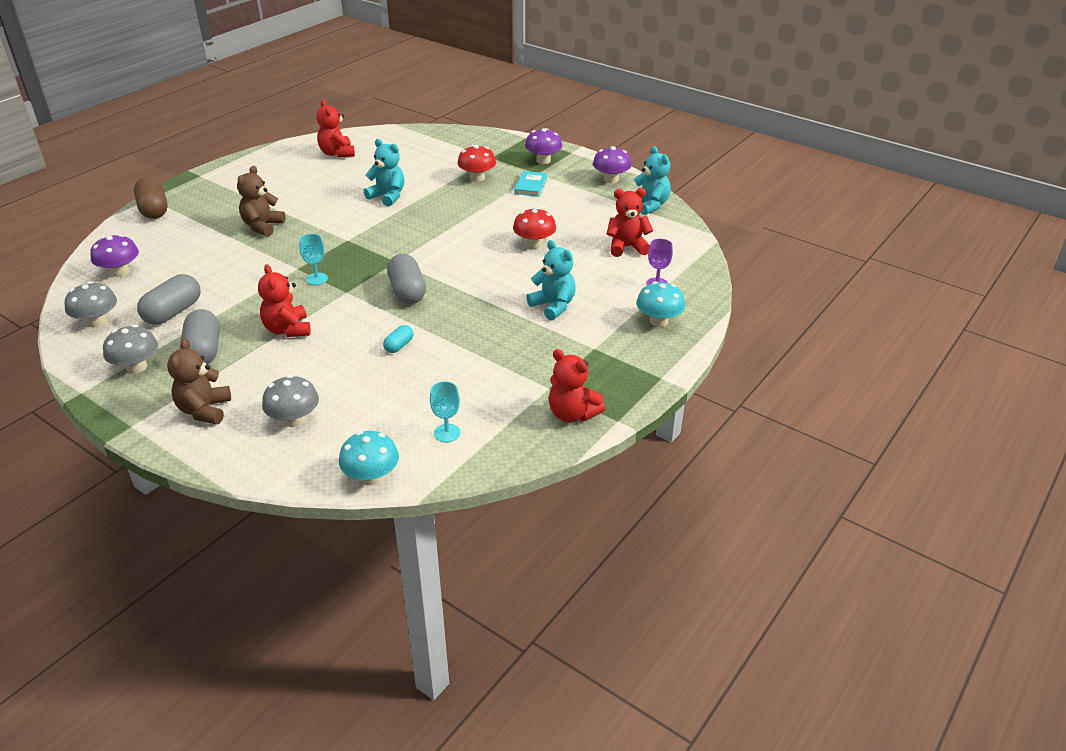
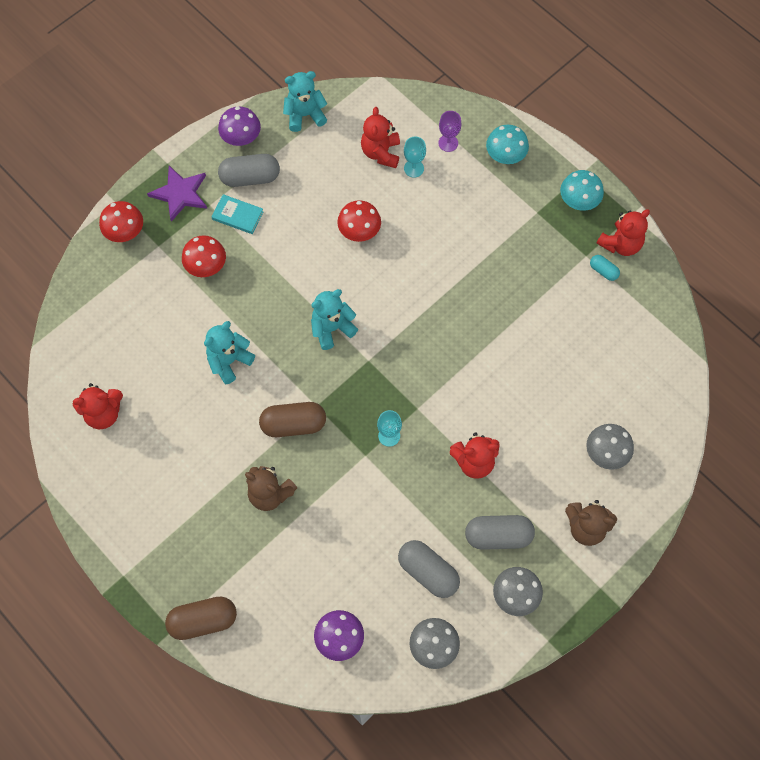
camera: 80 degrees left, 30 degrees up
(328, 231) = (293, 424): none -> brown capsule
(371, 477) = (679, 395): turquoise mushroom -> turquoise mushroom (578, 201)
(399, 346) = (513, 365): turquoise capsule -> turquoise capsule (603, 271)
(407, 292) = (426, 353): grey capsule -> grey capsule (250, 177)
(447, 433) = (634, 337): turquoise goblet -> turquoise goblet (414, 168)
(500, 143) = (125, 232): none -> red mushroom
(543, 160) = (180, 194): purple mushroom -> purple star
(553, 306) = (470, 232): turquoise teddy bear -> turquoise teddy bear (332, 328)

